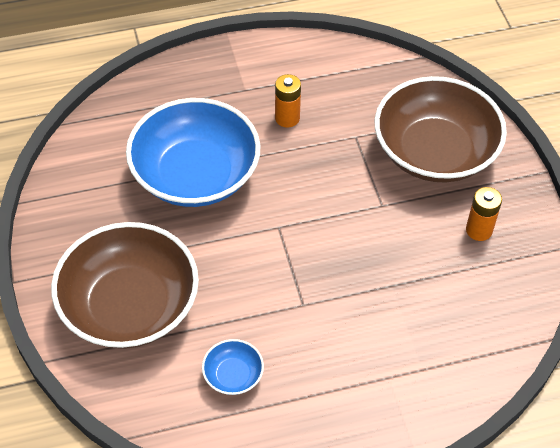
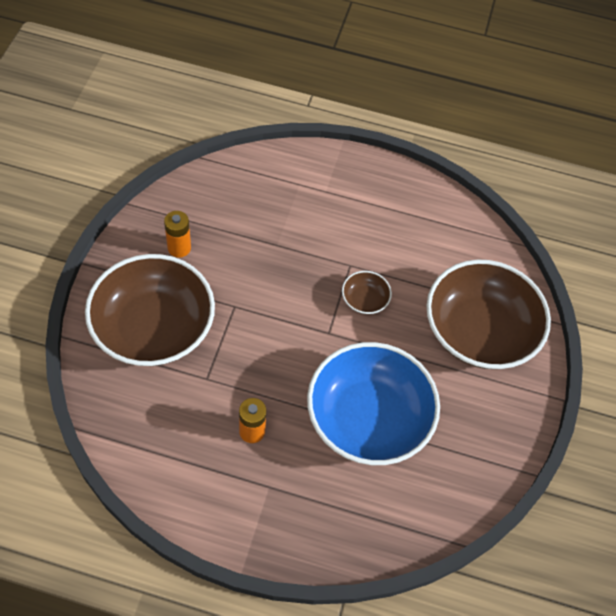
camera: 155 degrees left, 5 degrees up
(233, 375) = (429, 245): blue bowl -> none
(264, 276) = (364, 300): none -> brown bowl

